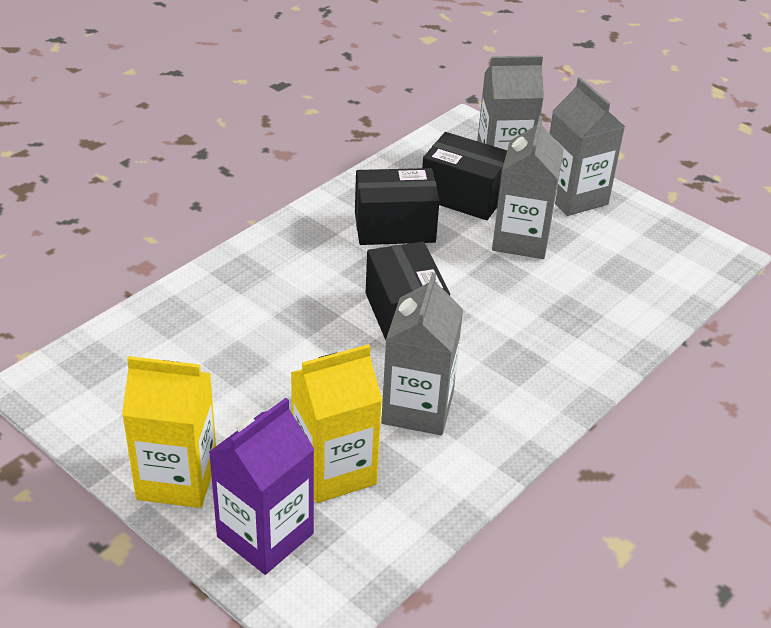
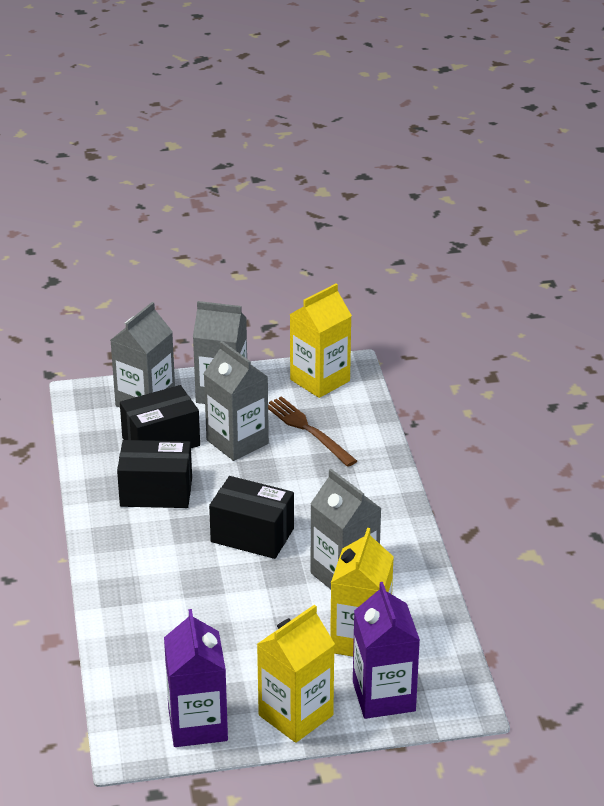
camera: 50 degrees left, 5 degrees down
(105, 414) = (197, 725): none -> purple carton
(394, 227) = (156, 492): black box -> black box turned 60 degrees clockwise
(596, 274) = (308, 430): none -> brown fork
(676, 245) = (320, 380): none -> yellow carton

